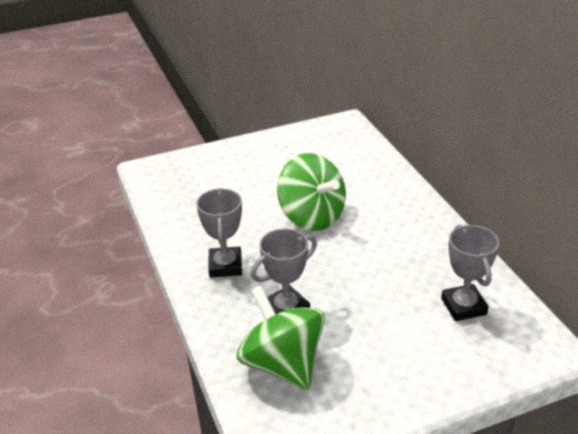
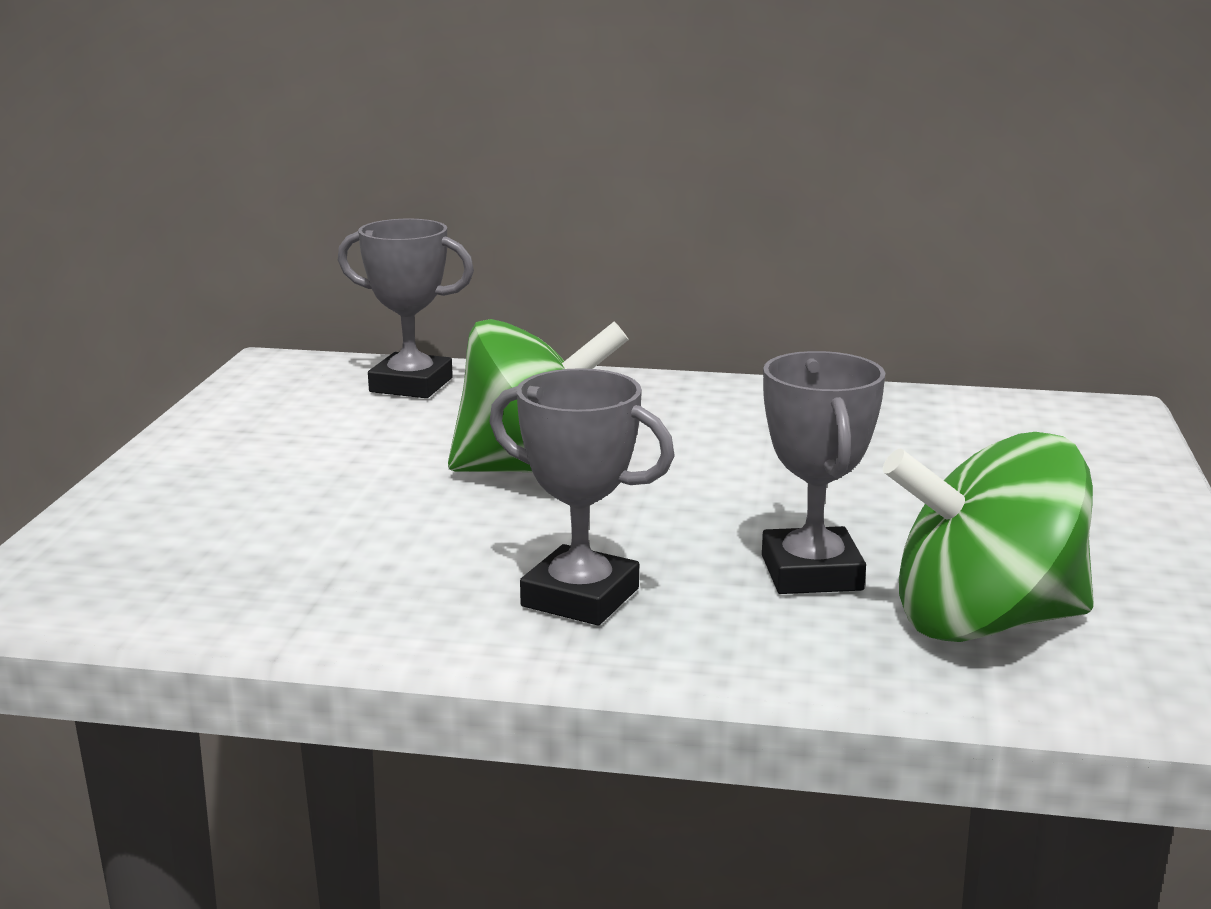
camera: 60 degrees left, 15 degrees down
(463, 306) = (957, 433): grey trophy -> grey trophy (411, 385)

